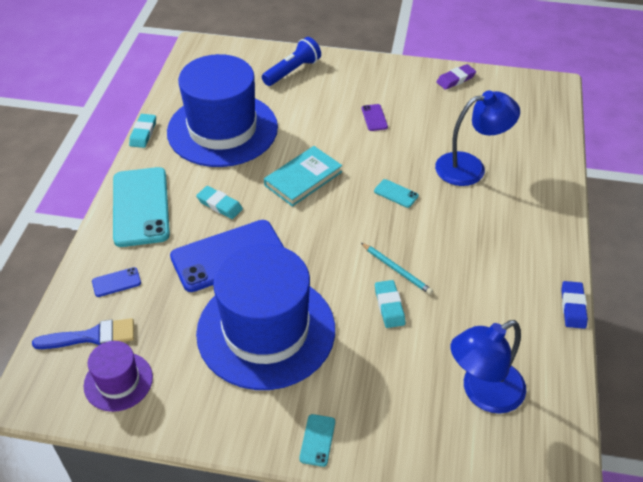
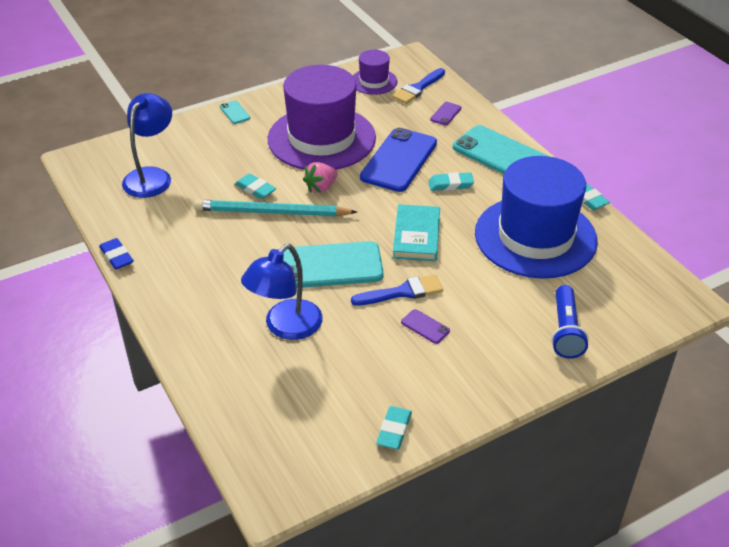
camera: 140 degrees right, 5 degrees down
(116, 282) = (445, 114): blue phone -> purple phone
(266, 330) = (321, 138): blue hat -> purple hat
(328, 270) = (321, 187): none -> pink strawberry
(363, 145) = (402, 292): none -> blue brush
(396, 193) = (328, 266): turquoise phone -> turquoise phone, size x2.41
(396, 270) = (272, 212): turquoise pencil -> turquoise pencil, size x1.93
(455, 79) = (394, 430): purple eraser -> turquoise eraser

